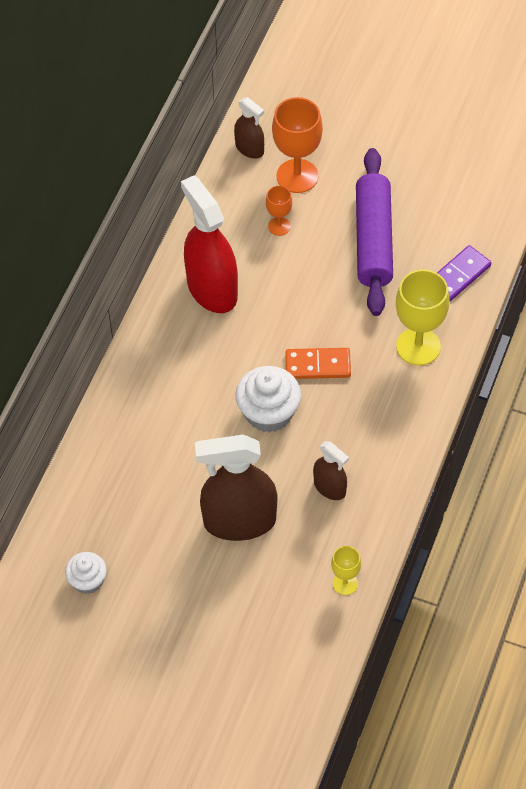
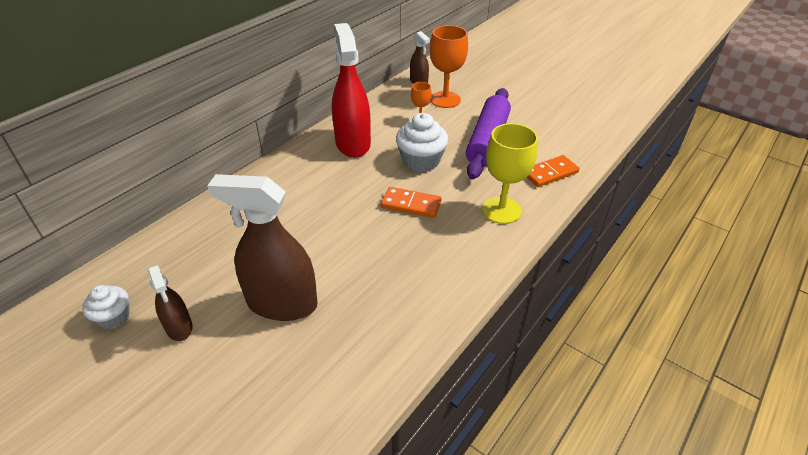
camera: 15 degrees right, 15 degrees down
(268, 413) = (354, 227): white cupcake -> white cupcake (421, 161)
(330, 487) = (379, 296): brown spray bottle -> brown spray bottle (179, 327)
(345, 583) = (354, 391): yellow goblet -> none
(459, 275) = (550, 173): purple domino -> orange domino

